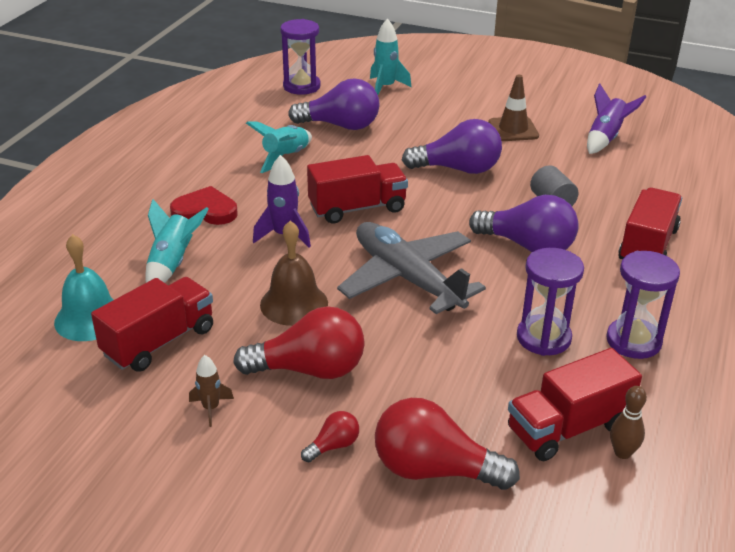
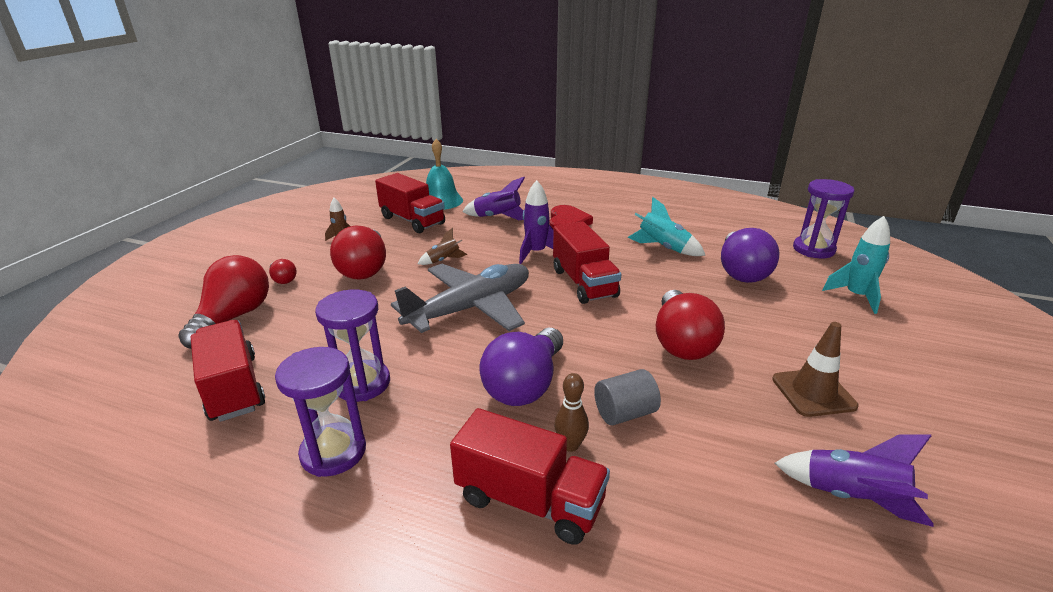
camera: 90 degrees right, 5 degrees down
(172, 264) = (498, 217): turquoise rocket -> purple rocket
(294, 303) = (443, 260): brown bell -> brown rocket
(458, 169) = (681, 342): purple light bulb -> red light bulb
(622, 453) = (181, 419): brown bowling pin -> brown bowling pin (570, 445)

